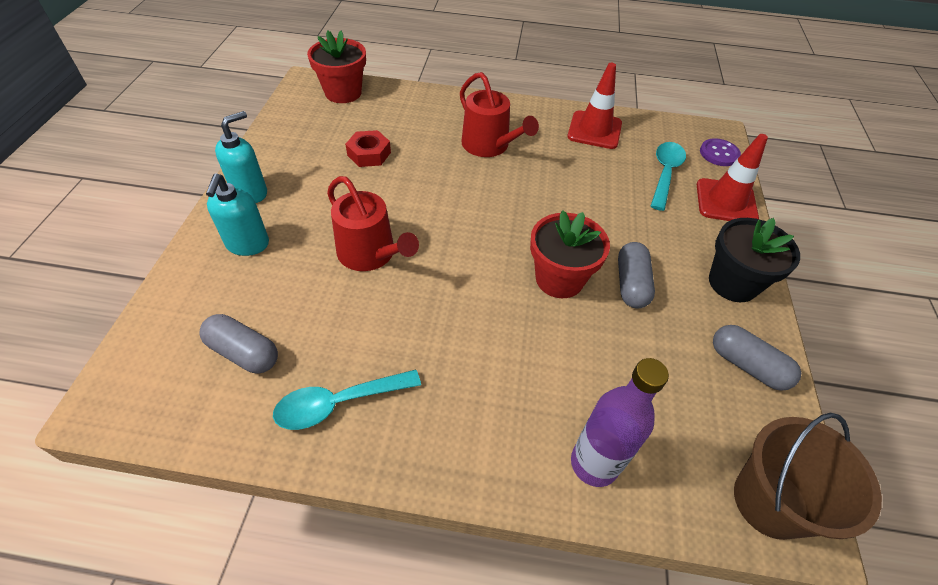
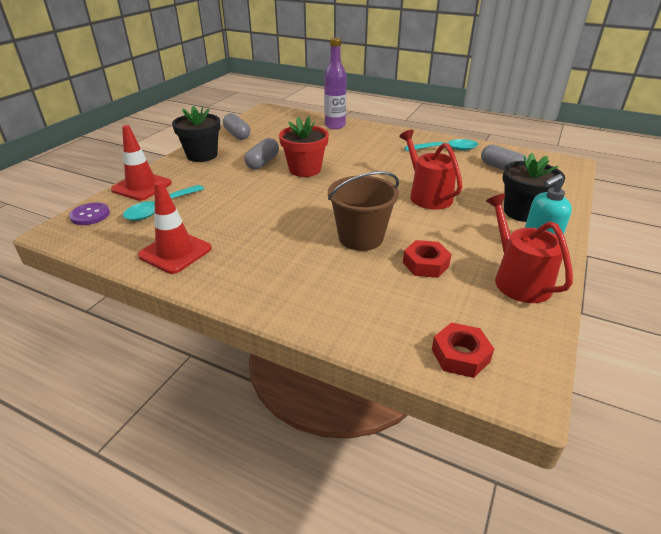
camera: 160 degrees left, 15 degrees down
(247, 245) = (522, 212): turquoise soap dispenser -> black flower pot
(343, 93) = (460, 355): red flower pot -> red nut
(489, 146) = (297, 253): red watering can -> red watering can (518, 279)
(770, 501) = (274, 113): brown bucket -> brown bucket (361, 237)

